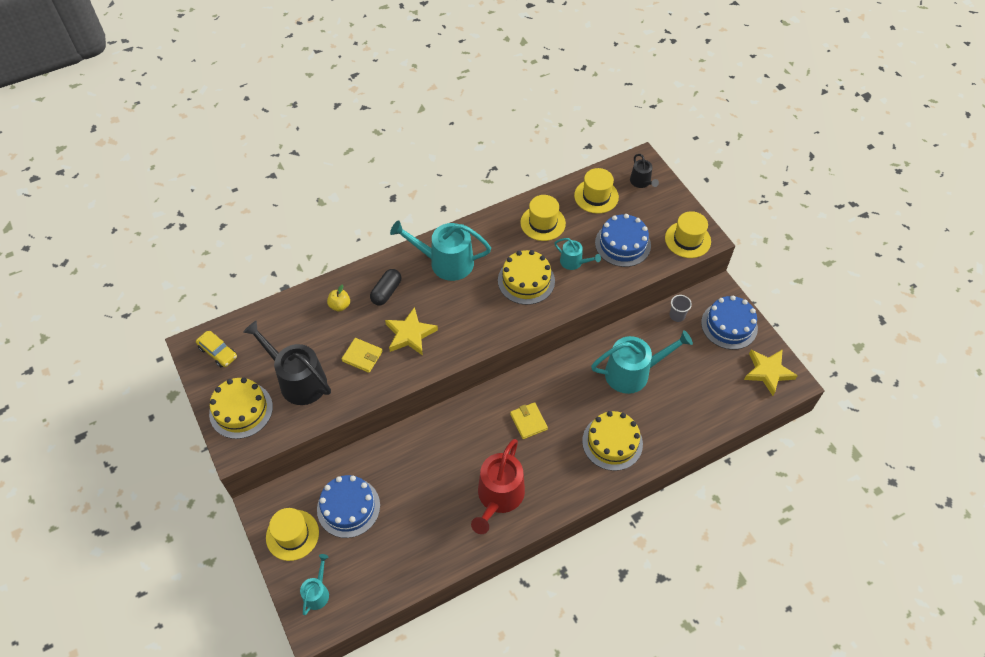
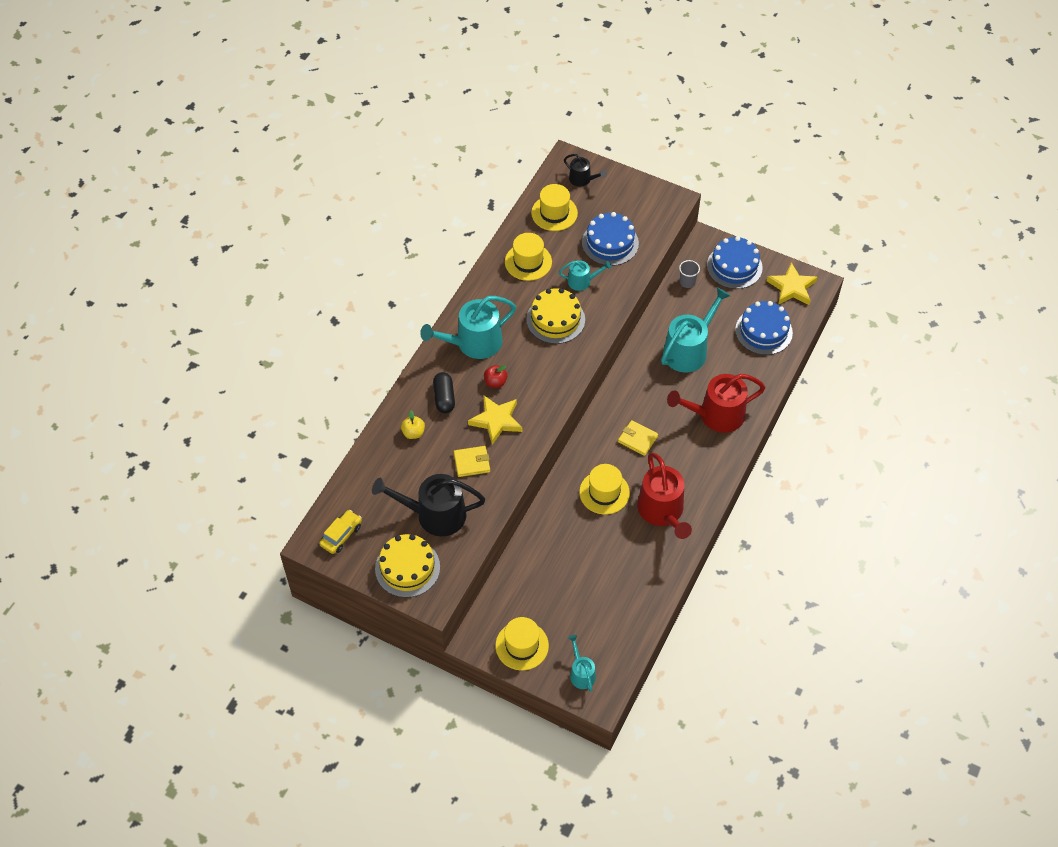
camera: 35 degrees left, 0 degrees up
(218, 352) = (341, 535): yellow car -> yellow car turned 60 degrees counterclockwise
(348, 507) = (549, 596): blue cake -> blue cake (763, 331)
(436, 303) = (495, 382): none -> red apple
(612, 442) = (716, 415): yellow cake -> red watering can
(687, 240) = (660, 210): yellow hat -> yellow hat (604, 492)

